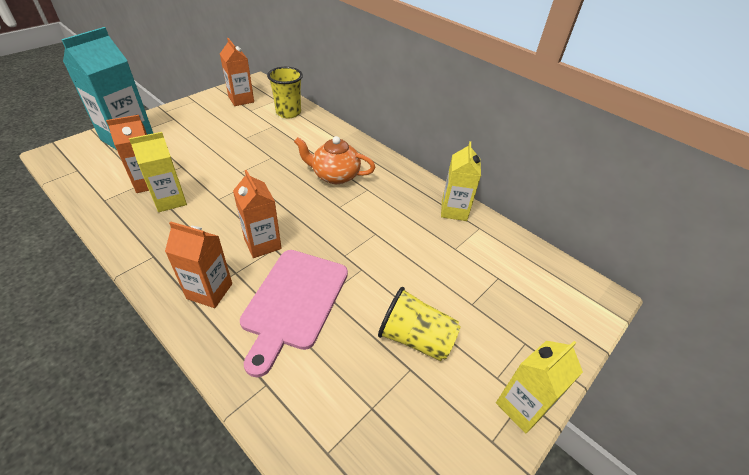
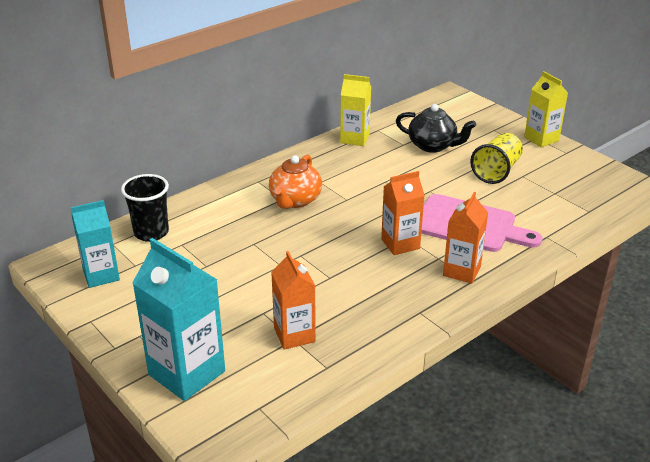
camera: 80 degrees left, 10 degrees down
(170, 200) = (330, 312): yellow carton -> none
(241, 99) = (101, 275): orange carton -> turquoise carton
(288, 112) = (151, 232): yellow cup -> black cup
(460, 274) = (432, 146): none -> black teapot

